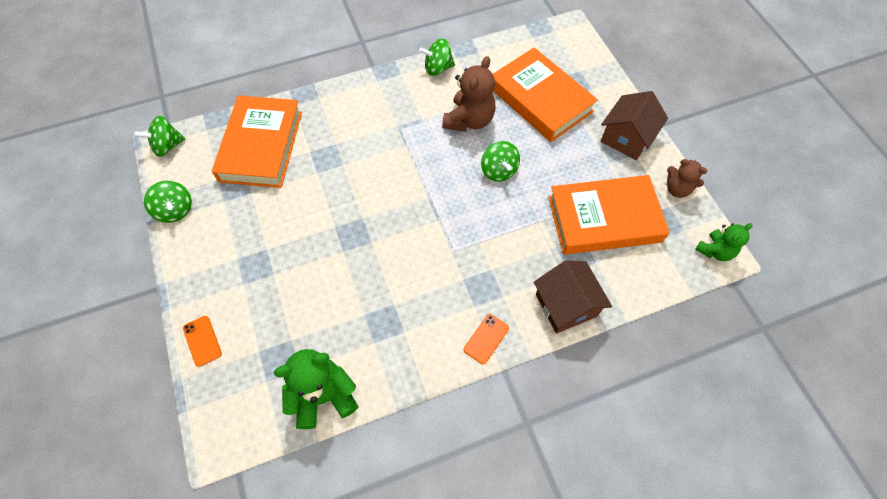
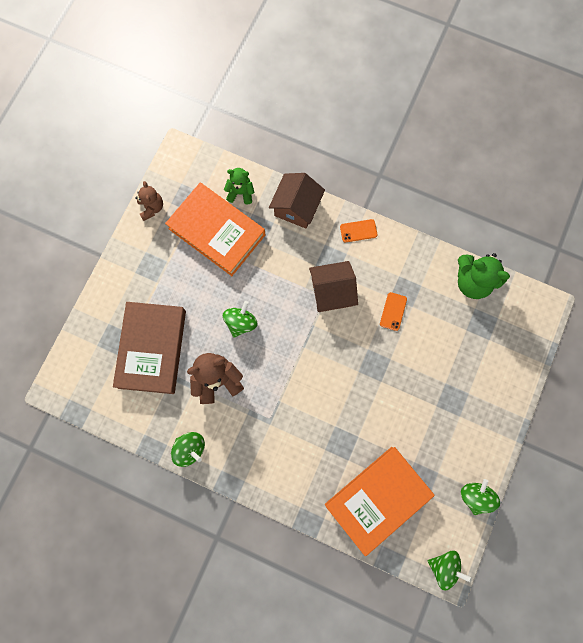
camera: 135 degrees left, 15 degrees up
(202, 341) = (518, 377): orange phone -> orange phone (393, 311)
(540, 99) = (152, 349): orange book -> brown book
(626, 138) = (135, 267): brown house -> brown house (332, 292)
(715, 251) = (181, 158): green teddy bear -> green teddy bear (240, 193)

